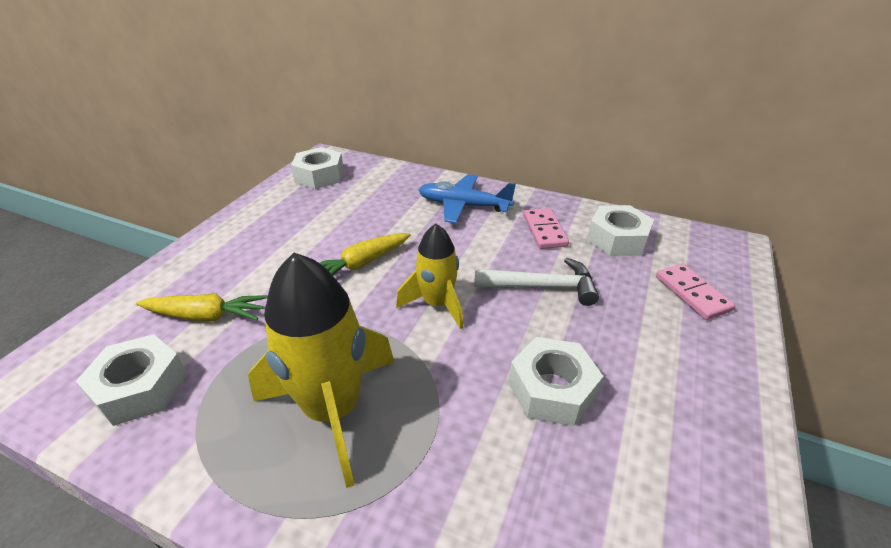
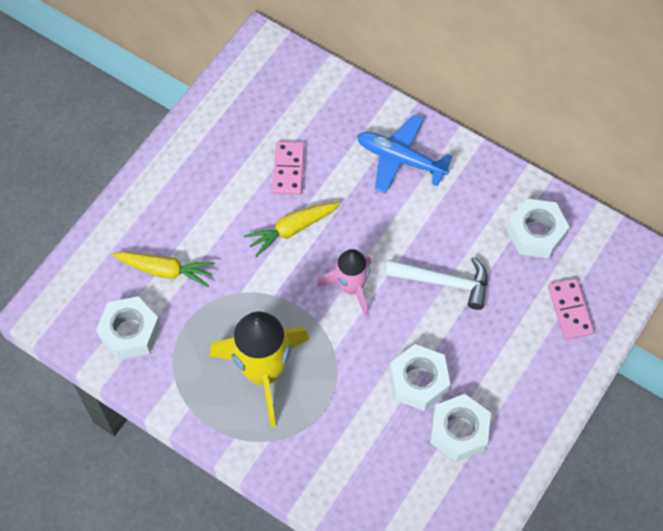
camera: 10 degrees right, 25 degrees up
(319, 176) = (255, 83): white nut -> white nut (459, 431)
(436, 304) = (350, 287): yellow rocket -> pink rocket
(544, 230) = (470, 210): pink domino -> pink domino (288, 169)

